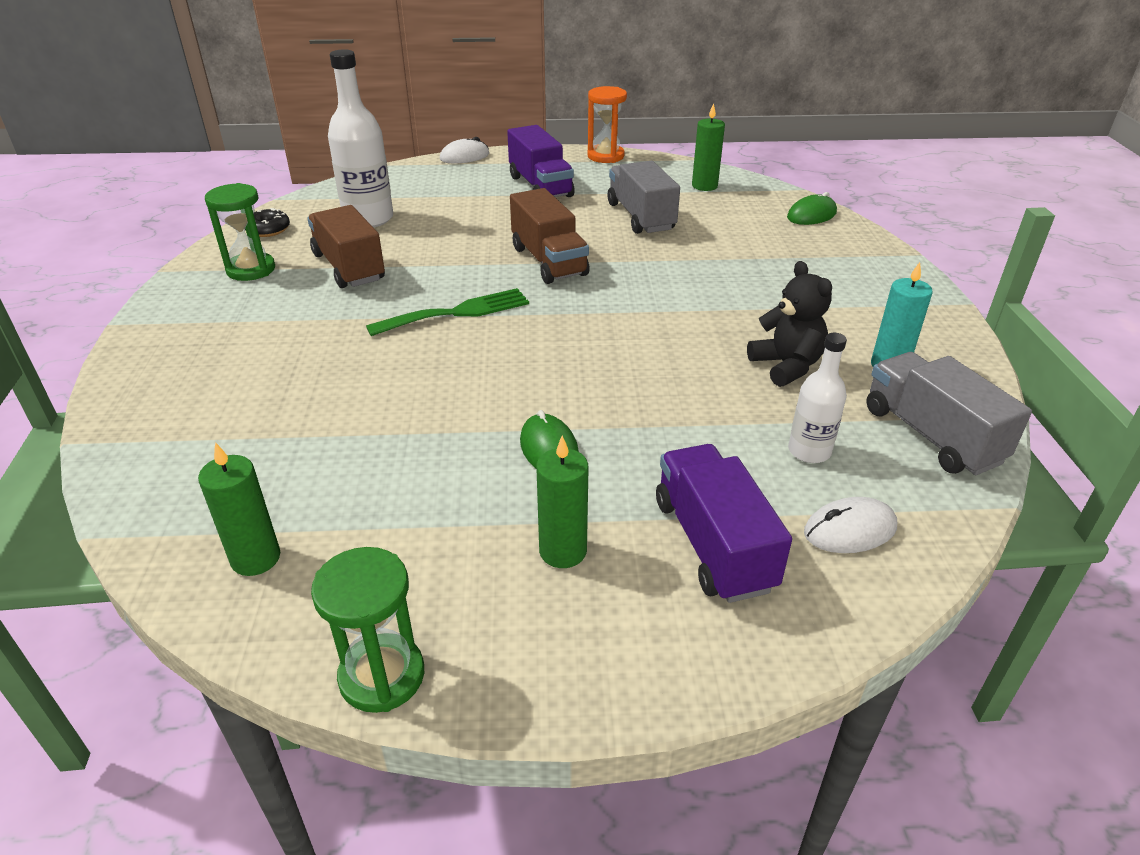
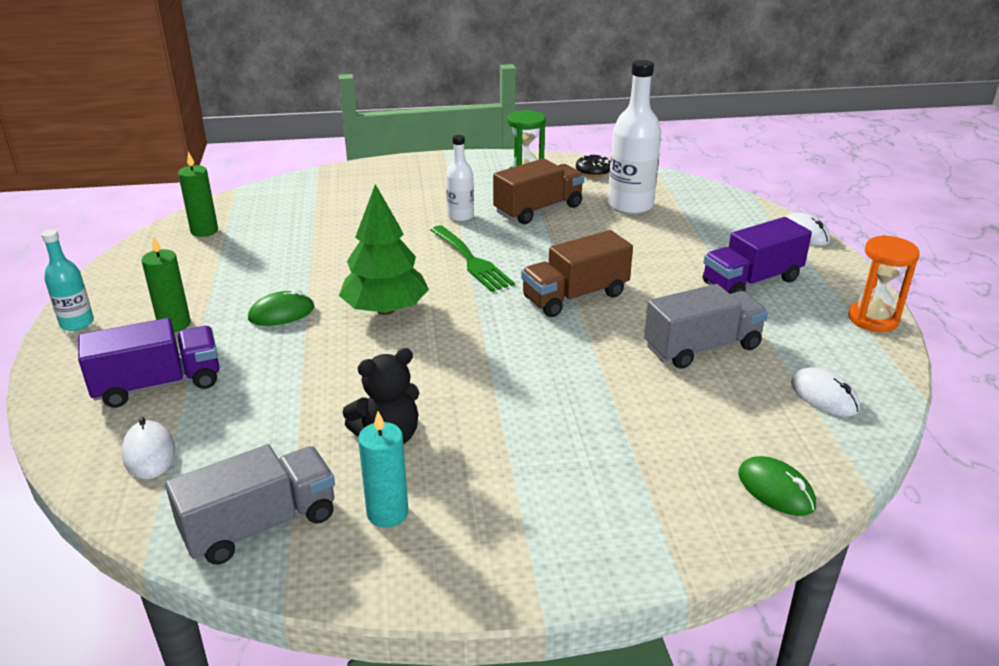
camera: 85 degrees right, 5 degrees down
(382, 676) = (103, 276): green hourglass -> none
(543, 678) = (77, 323): none -> turquoise bottle
(554, 370) = (385, 309): none -> green tree
(704, 186) = (824, 396): green candle -> white mouse
(809, 451) = (252, 440): white bottle -> white bottle (460, 216)

